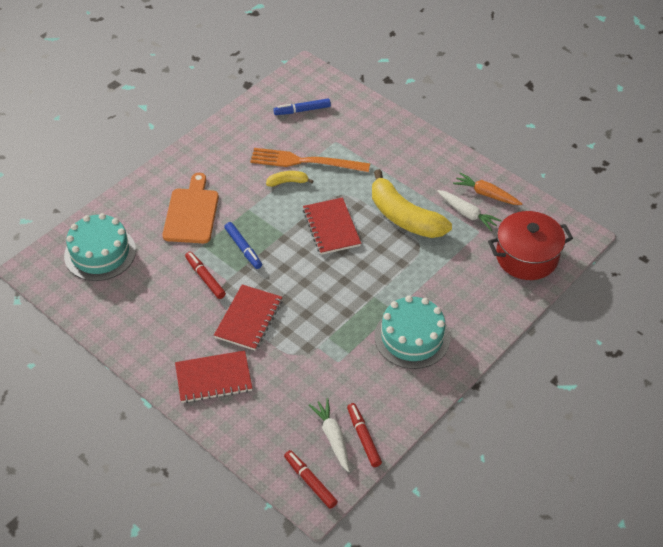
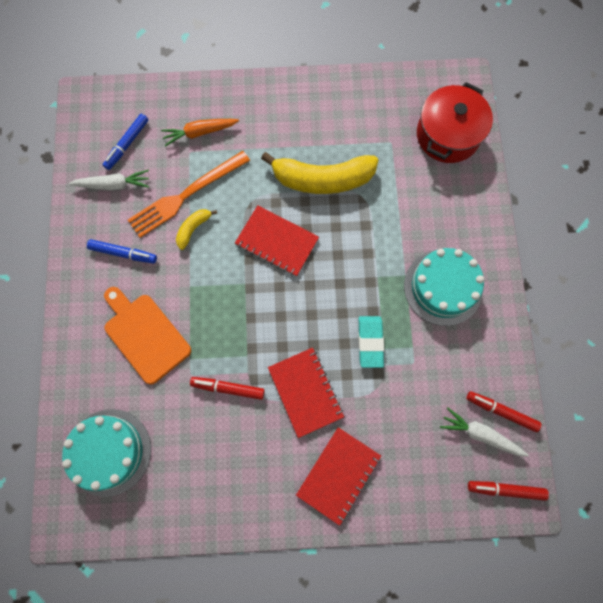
camera: 45 degrees left, 25 degrees up
(243, 248) = (228, 329): blue marker -> blue marker (123, 253)
(323, 327) = (370, 342): none -> turquoise eraser
(467, 214) = (366, 133): white carrot -> white carrot (113, 185)
(486, 194) = (361, 101): orange carrot -> orange carrot (199, 133)

